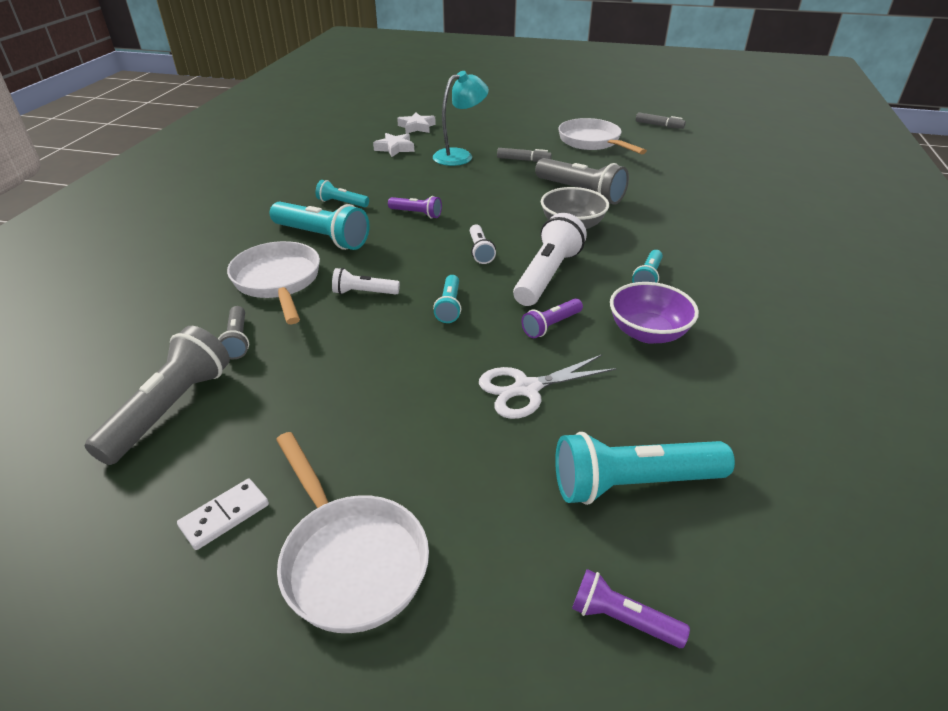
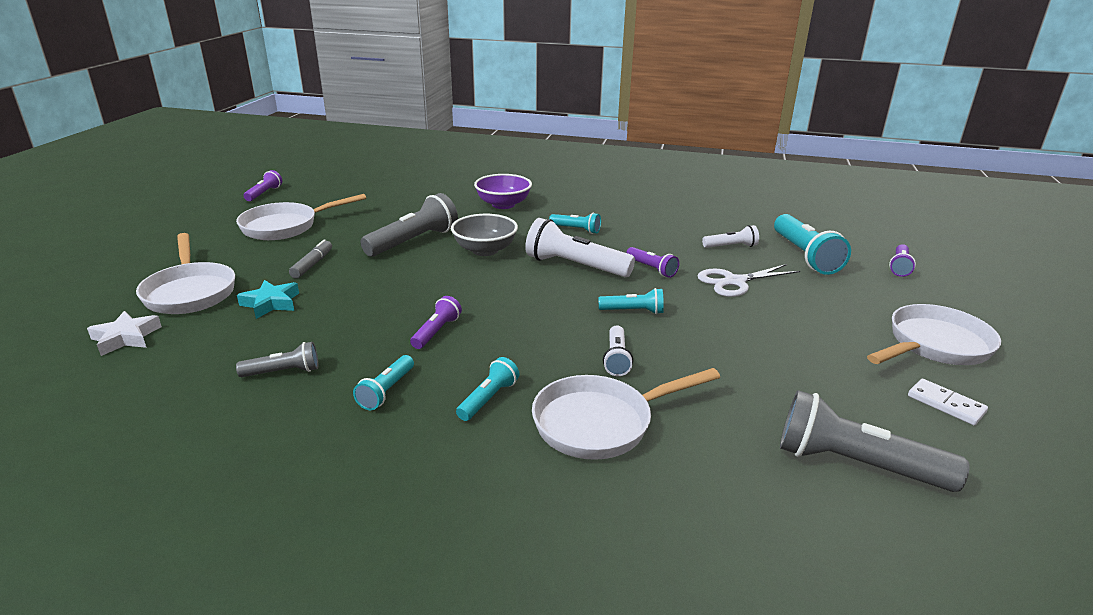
camera: 90 degrees left, 10 degrees down
(237, 340) = (727, 437): grey flashlight -> grey flashlight (283, 372)
(322, 238) = (488, 399): turquoise flashlight -> turquoise flashlight, size x0.54
(395, 148) = (204, 355): white star -> none
(460, 156) = (271, 303): turquoise lamp -> turquoise star
(474, 132) = (190, 292): none -> white pan
(480, 251) = (531, 295): white flashlight -> white flashlight (731, 246)
(526, 389) = (734, 282): white scissors -> white scissors turned 90 degrees clockwise
(647, 333) = (652, 237): purple bowl -> purple bowl (503, 204)
(659, 125) = (264, 193): grey marker -> purple flashlight

